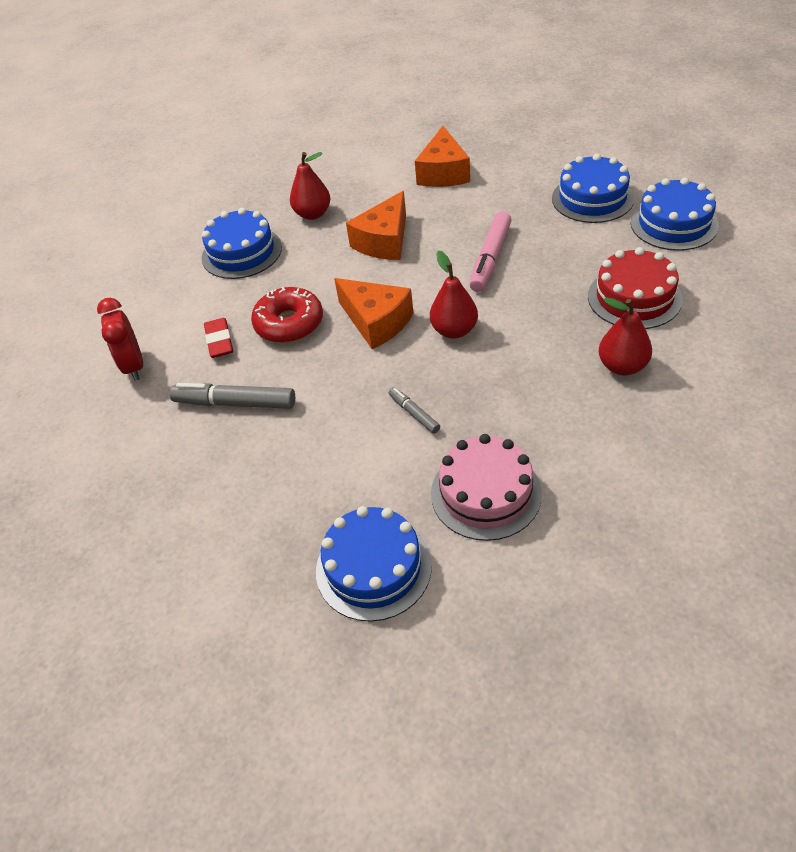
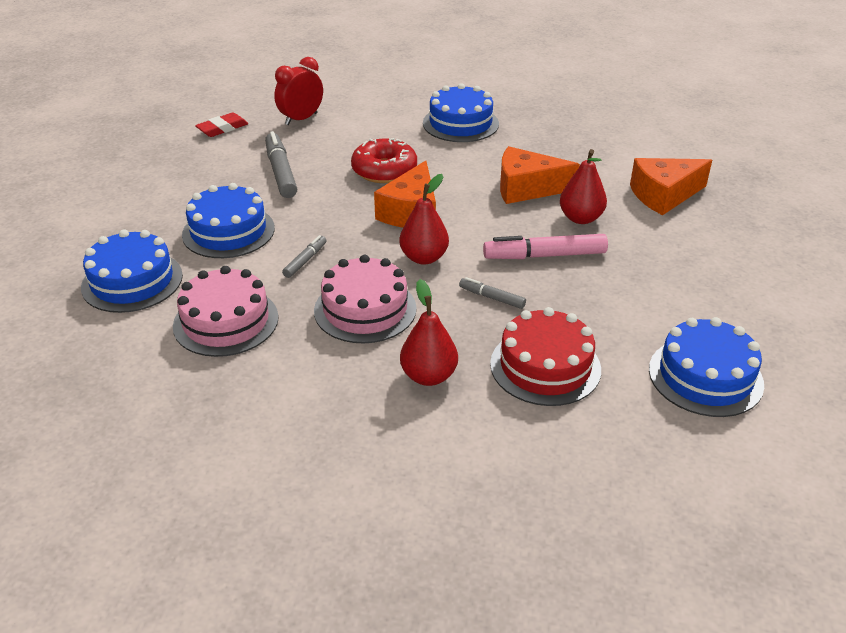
camera: 60 degrees right, 10 degrees down
(219, 341) = (346, 145): red eraser -> red eraser (222, 128)
(313, 214) = (538, 142): red pear -> red pear (580, 218)
(513, 386) = (365, 309): none -> pink cake
(533, 303) = (492, 297): none -> grey marker
(592, 198) = (703, 304): blue cake -> blue cake (228, 231)

